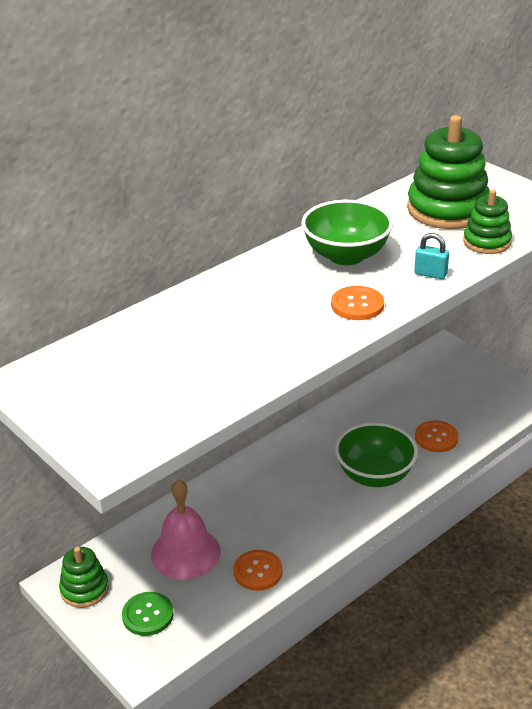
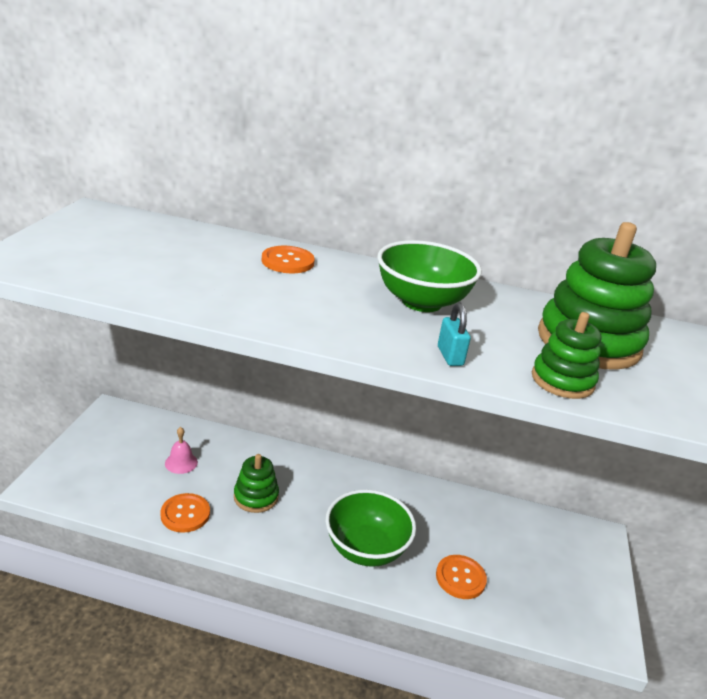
camera: 50 degrees right, 5 degrees down
(84, 589) = (110, 425): green stacking toy -> green stacking toy (256, 497)
(148, 615) = (99, 468): green button -> none
(185, 553) = (181, 462): pink bell -> pink bell, size x0.50
(357, 305) = (342, 325): orange button -> orange button (287, 261)

